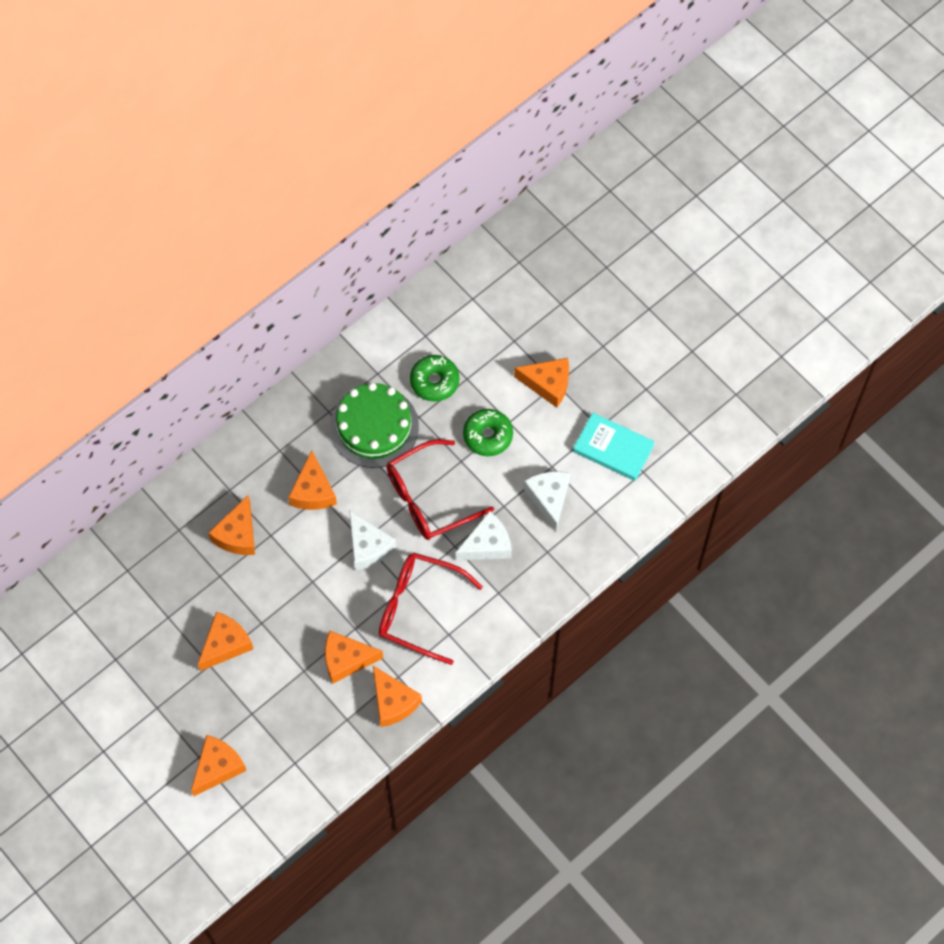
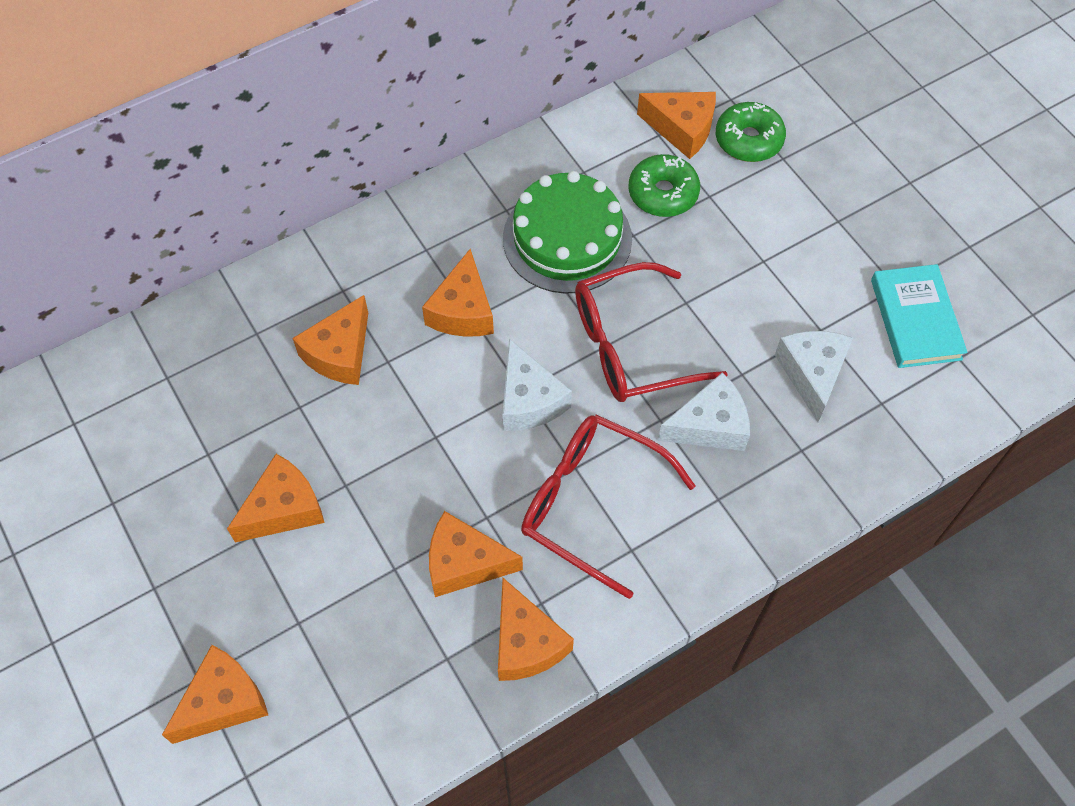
camera: 10 degrees right, 5 degrees down
(488, 436) = (730, 274): green donut -> green donut (748, 140)
(548, 384) = (826, 220): orange cheese -> orange cheese (682, 129)
(613, 449) = (915, 319): turquoise book -> turquoise book turned 45 degrees clockwise

